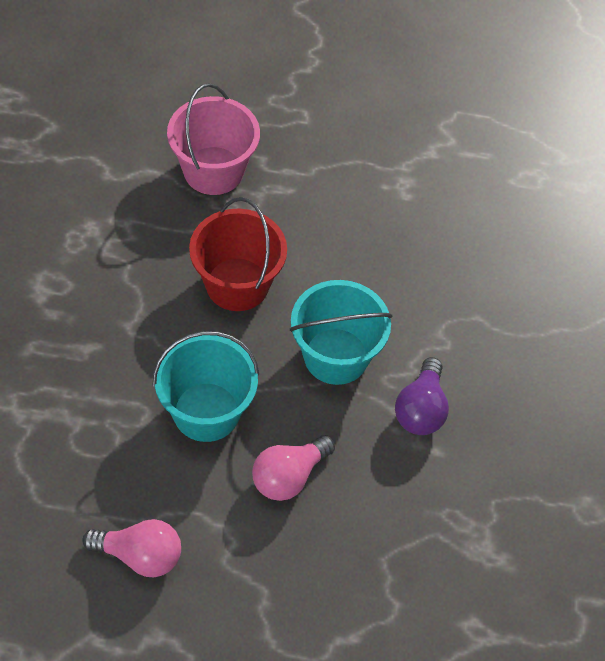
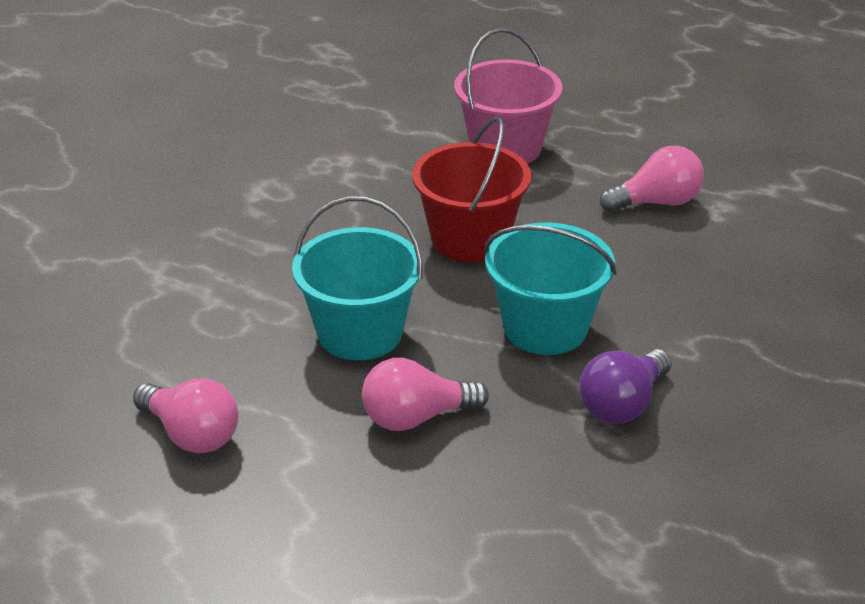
camera: 30 degrees right, 20 degrees down
(356, 195) = (656, 202): none -> pink light bulb

